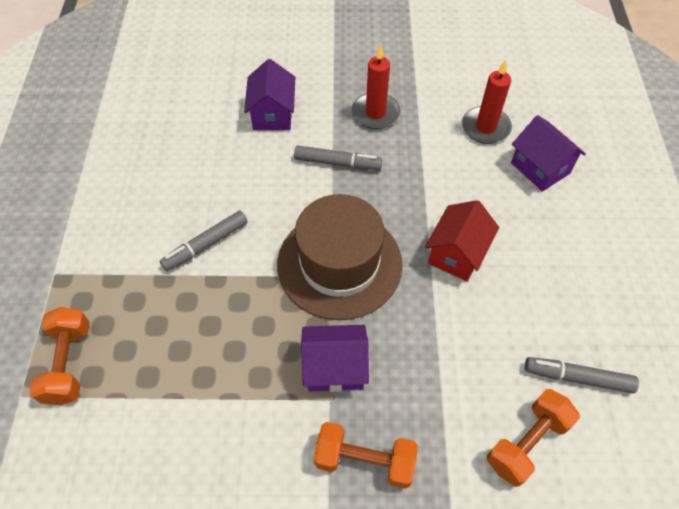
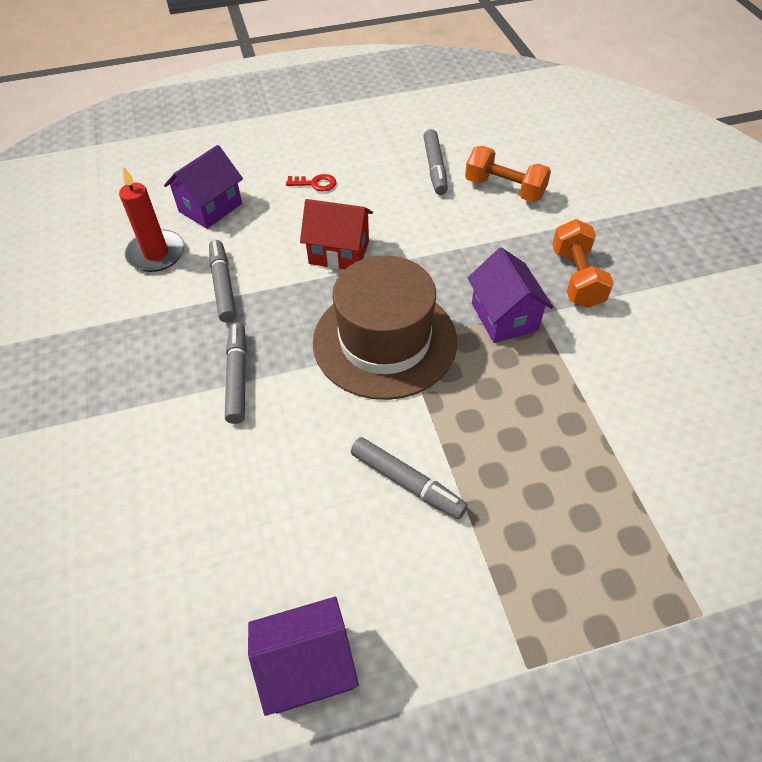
camera: 105 degrees left, 5 degrees down
(69, 363) = (634, 575): orange dumbbell -> none
(272, 114) = (158, 476): purple house -> purple house (307, 666)
(375, 113) = (143, 357): red candle -> none
(436, 166) = (223, 286): none -> grey marker
(564, 255) = (315, 184): none -> red key

